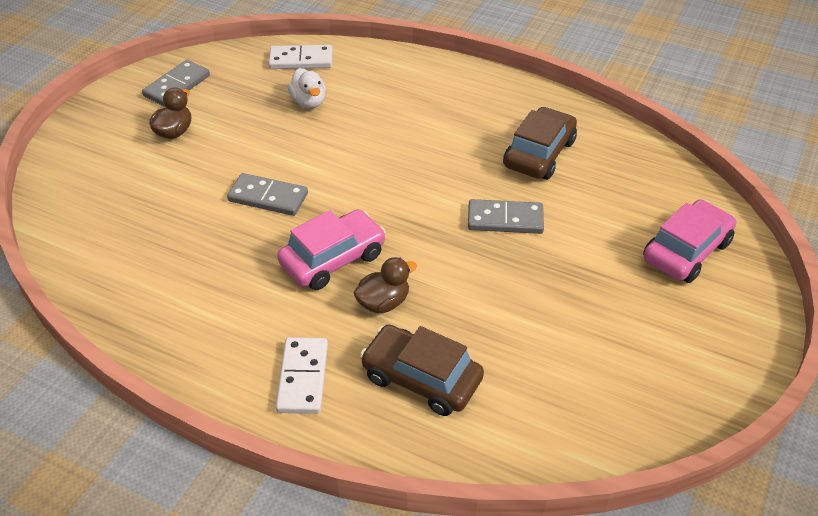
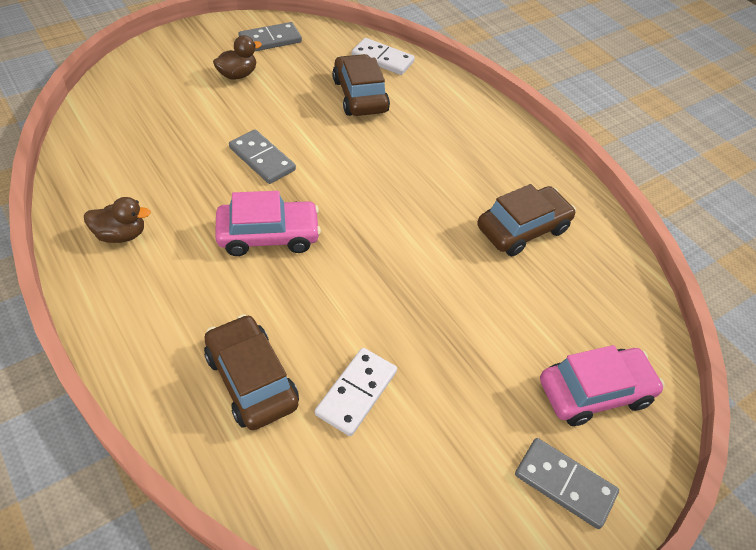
camera: 25 degrees right, 5 degrees up
(303, 377) = (159, 325): white domino -> white domino (356, 393)
(309, 102) = (360, 96): white duck -> brown car
(383, 302) = (277, 294): brown duck -> brown duck (121, 235)
(505, 219) = (442, 274): grey domino -> grey domino (564, 484)

